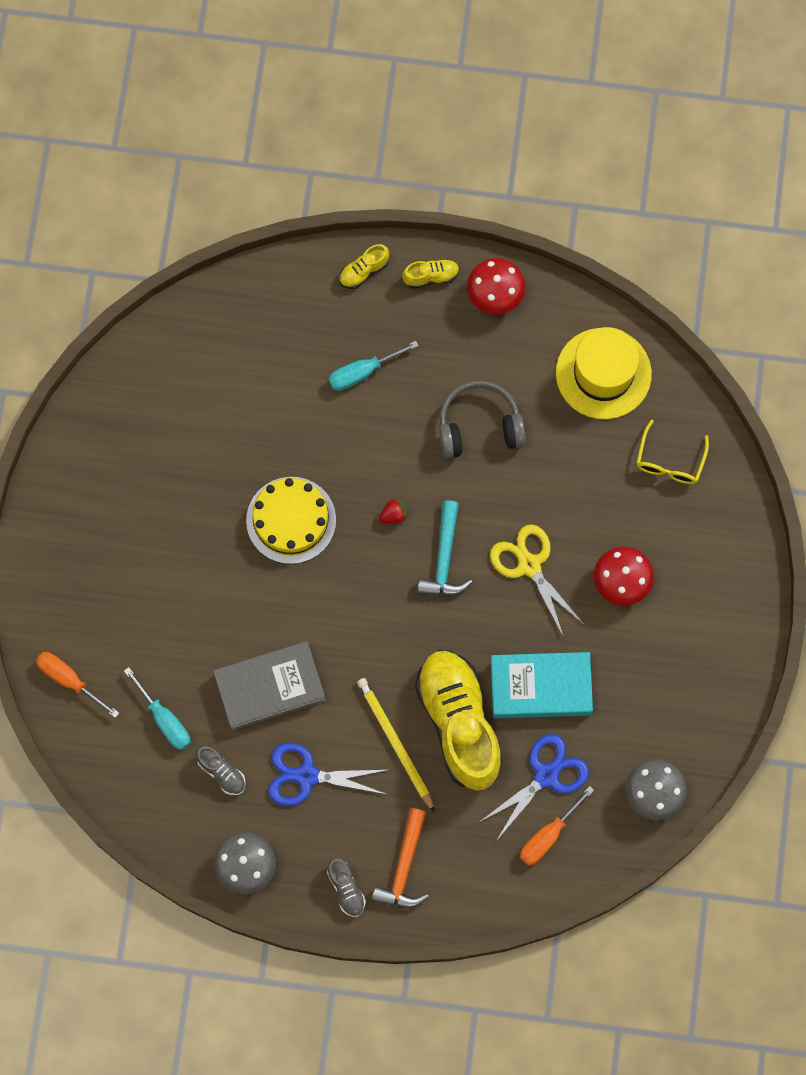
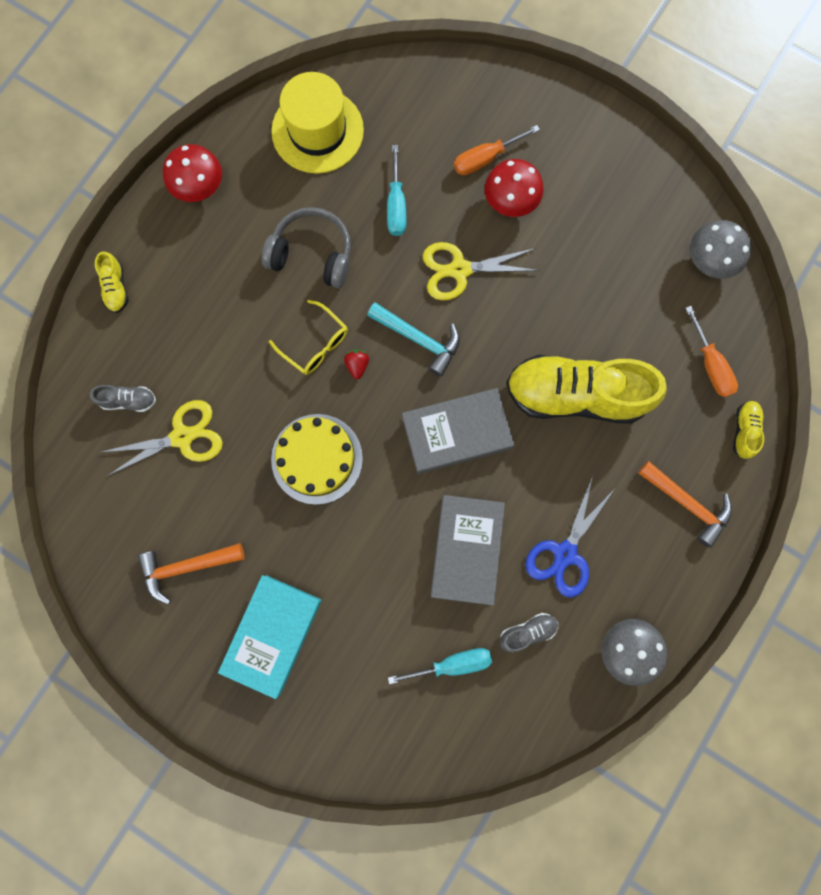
camera: 65 degrees left, 5 degrees up
(69, 680) = (372, 740): orange screwdriver -> orange screwdriver (485, 158)
(145, 455) = (186, 567): none -> orange hammer
(256, 396) = (182, 437): none -> yellow scissors
(346, 889) = (686, 565): grey shoe -> grey shoe (128, 400)
(362, 372) = (210, 331): turquoise screwdriver -> turquoise screwdriver (396, 205)
(372, 632) = (456, 433): none -> grey book
(395, 743) = (569, 459): yellow pencil -> none
(431, 276) = (153, 232): yellow shoe -> yellow shoe (744, 431)
(479, 426) = (312, 254): grey headphones -> grey headphones turned 90 degrees clockwise
(541, 687) = (574, 310): turquoise book -> turquoise book (273, 634)
(546, 776) = (656, 342): blue scissors -> none
(669, 461) = (422, 114): yellow glasses -> yellow glasses (315, 344)

